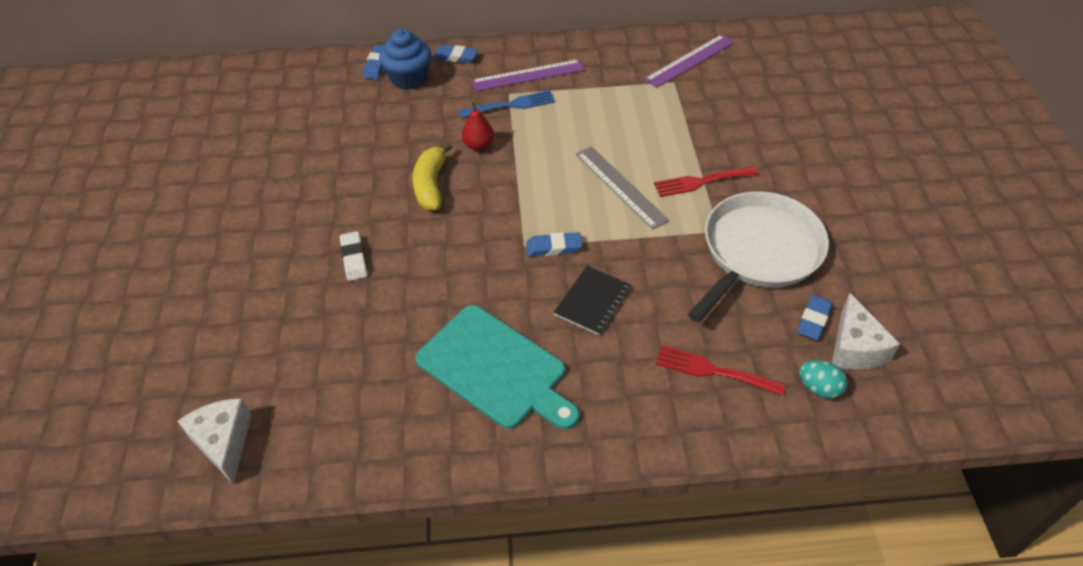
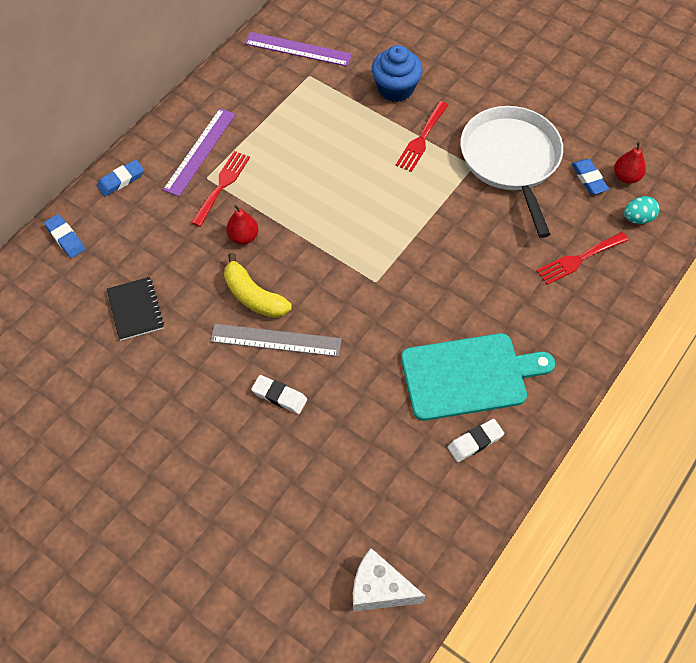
camera: 50 degrees left, 10 degrees up
(409, 78) = (110, 228): blue cupcake -> blue cupcake (395, 89)
(431, 418) = (475, 442): none -> white eraser
(512, 105) = (222, 185): blue fork -> red fork
(554, 247) = (395, 265): blue eraser -> none
(592, 301) = (464, 280): black notebook -> black notebook (135, 310)
(620, 186) = (378, 185): grey ruler -> grey ruler (276, 340)
(690, 61) = (298, 49): purple ruler -> purple ruler turned 75 degrees counterclockwise
(854, 347) = (626, 177): white cheese -> red pear

